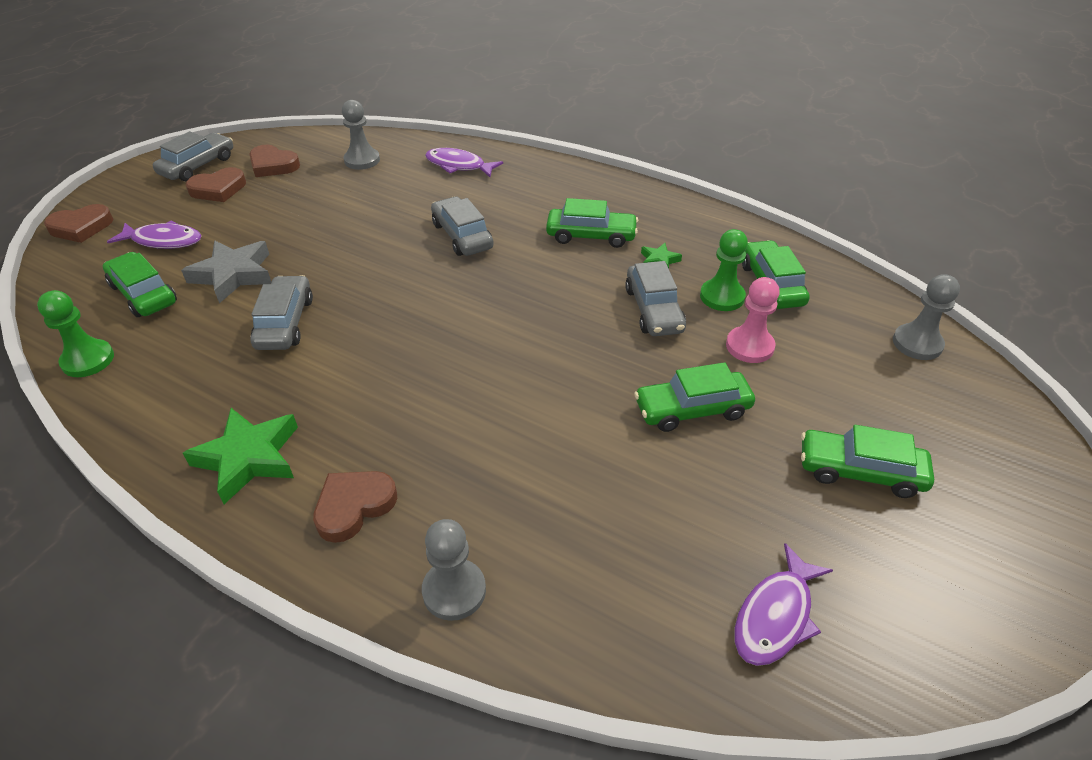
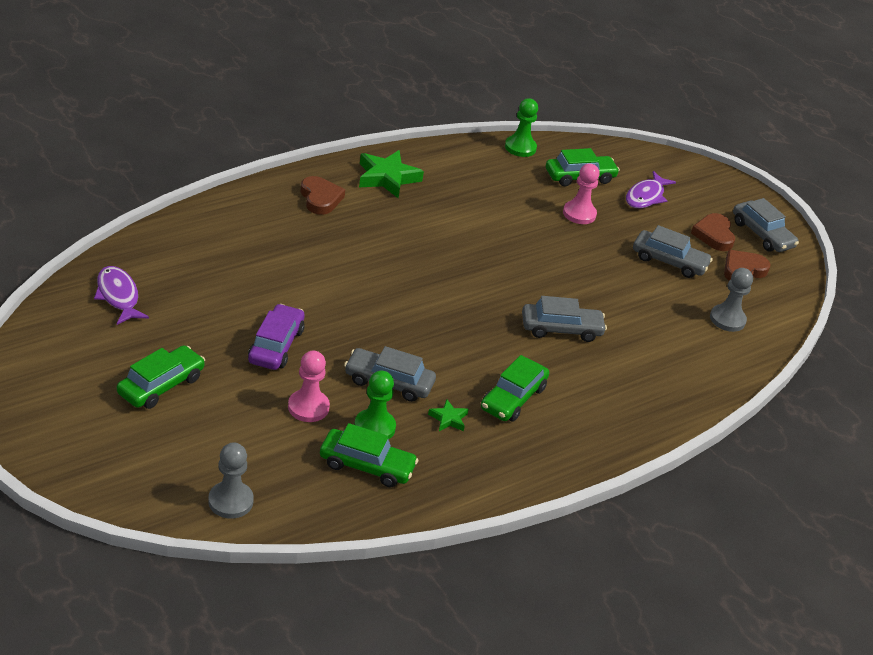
camera: 110 degrees right, 5 degrees down
(81, 227) = (687, 169): brown heart -> none
(233, 275) = (579, 214): grey star -> pink pawn
(285, 323) = (505, 219): grey car -> grey car (669, 261)
(454, 591) = (237, 209): grey pawn -> none
(458, 165) = (686, 371): purple fish -> none
(692, 409) = (276, 346): green car -> purple car

